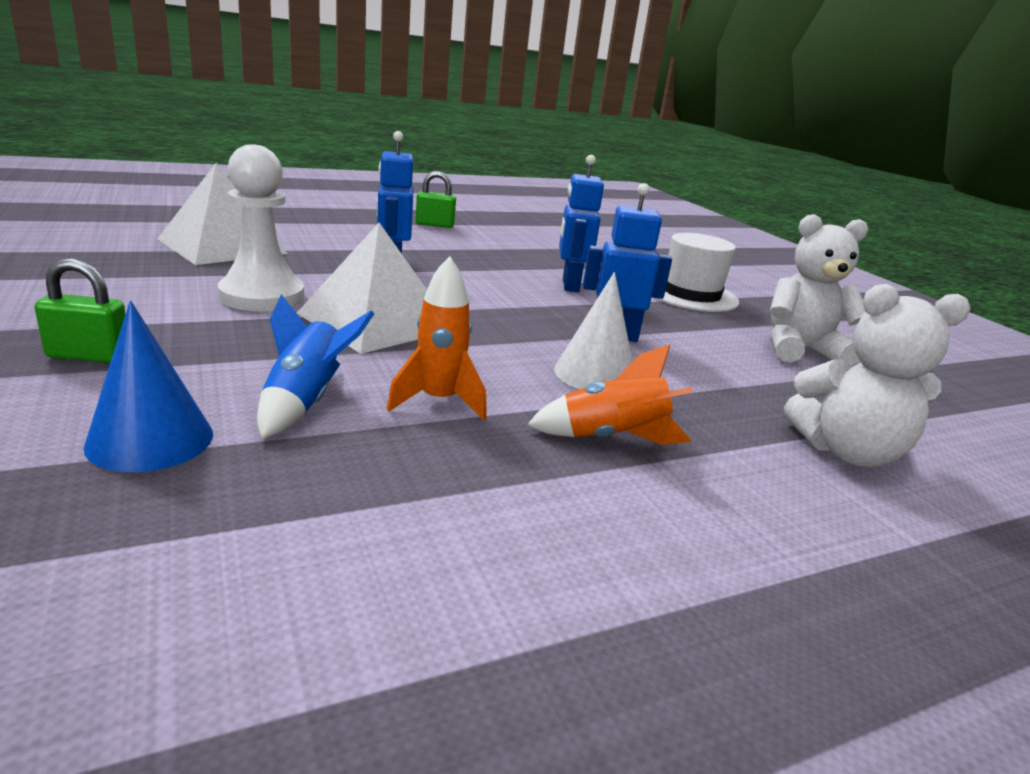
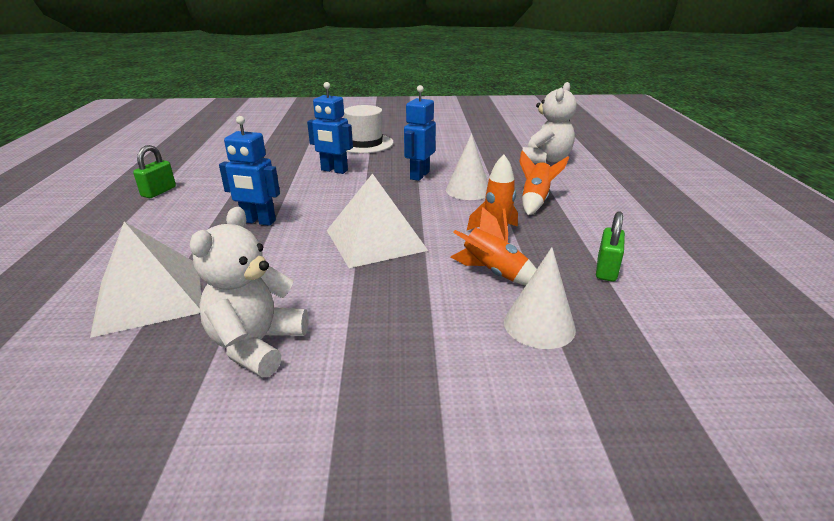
camera: 65 degrees left, 5 degrees up
(89, 356) = (410, 358): green padlock -> green padlock (606, 270)
(150, 439) = (539, 325): blue cone -> white cone
(262, 296) = (307, 280): white pawn -> none
(305, 401) = (493, 273): blue rocket -> orange rocket
(800, 350) = (447, 140): white teddy bear -> white teddy bear (256, 345)

